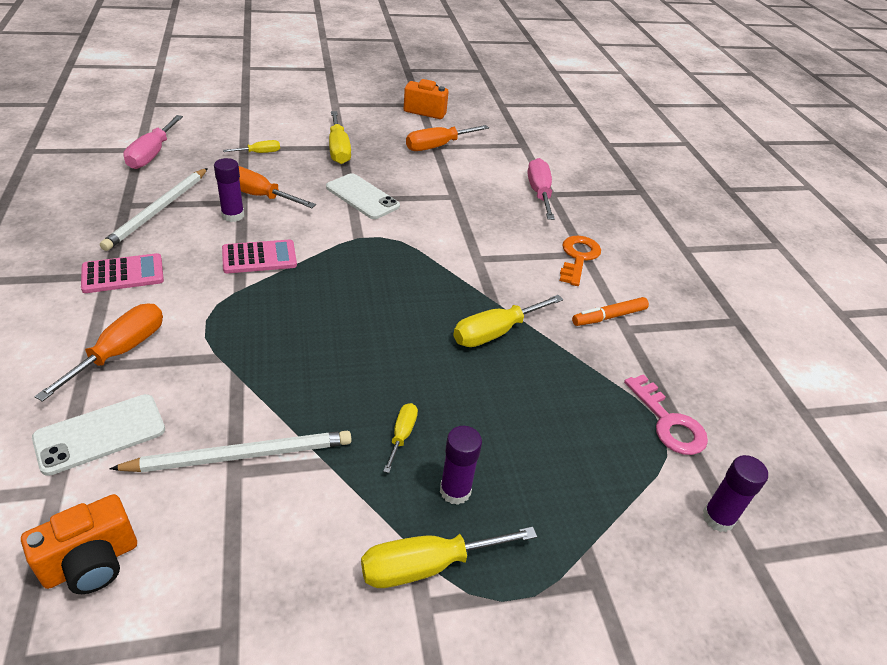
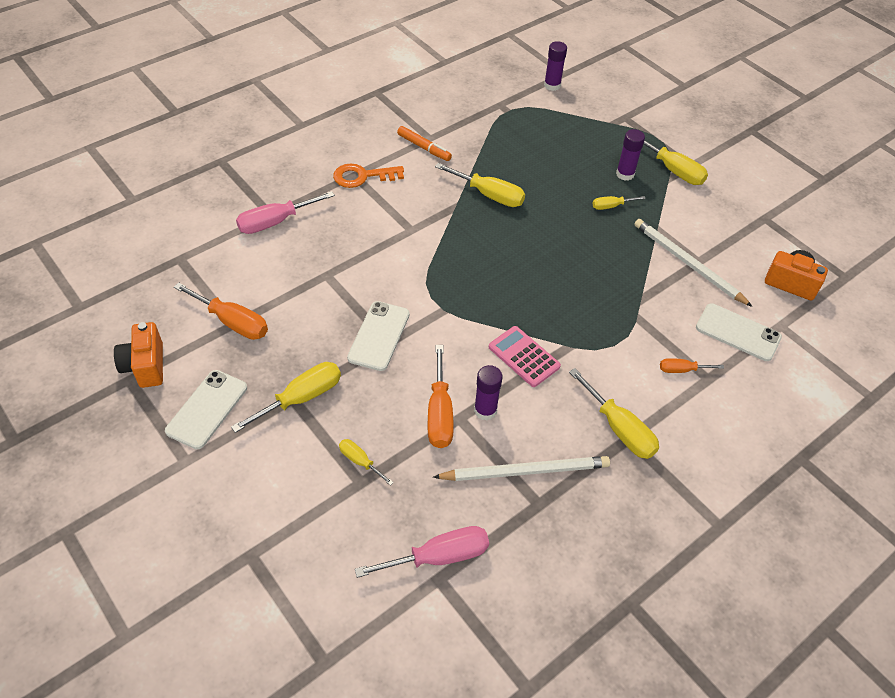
camera: 115 degrees left, 10 degrees up
(120, 351) = (682, 370): orange screwdriver -> orange screwdriver, size x0.55
(123, 274) = (619, 429): pink calculator -> yellow screwdriver
(367, 119) = (207, 409): none -> white phone
(668, 422) = (501, 109): pink key -> none

